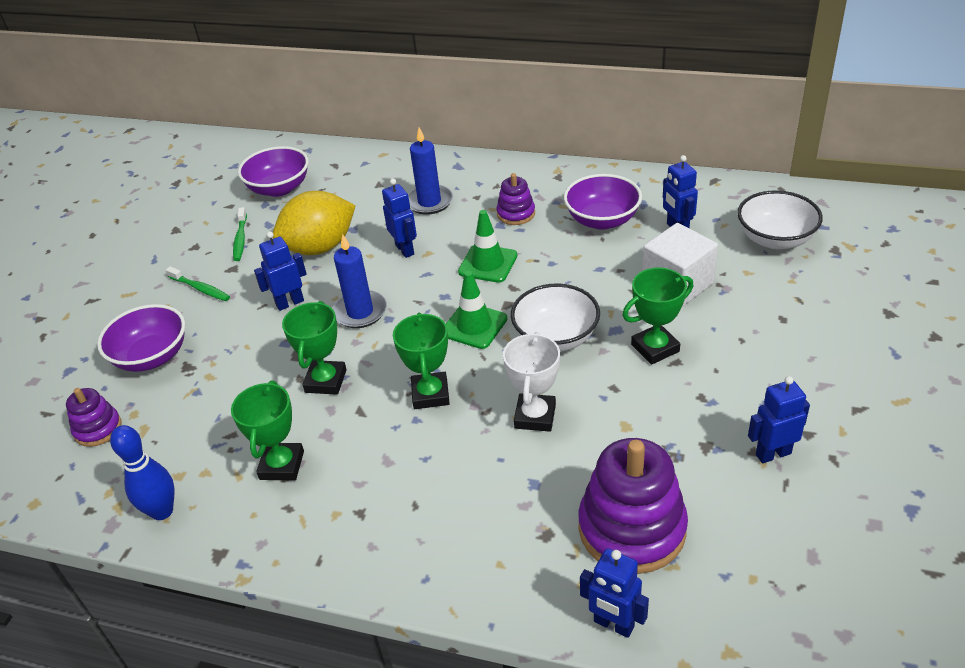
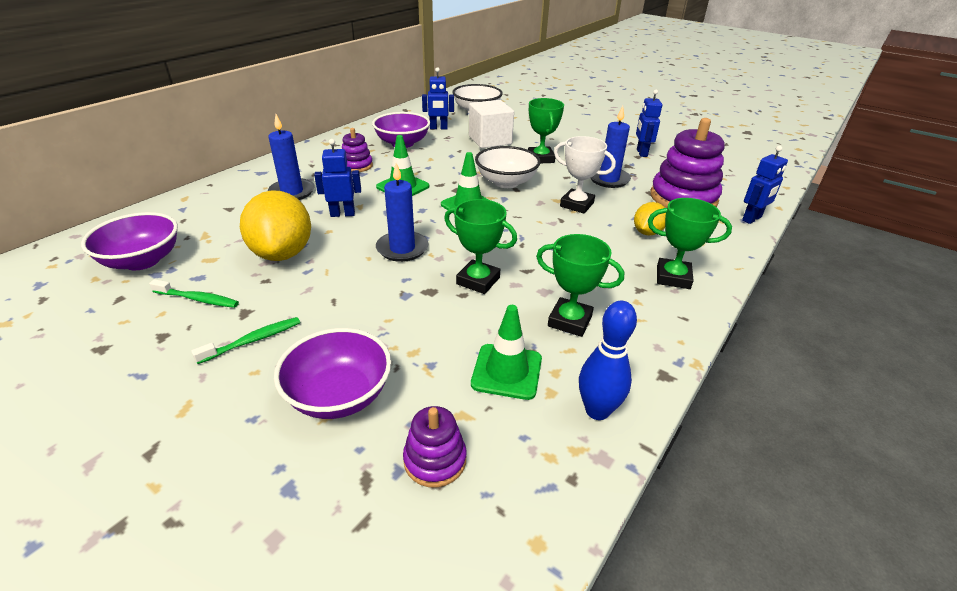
camera: 75 degrees left, 5 degrees down
(198, 440) = (507, 371): none -> green traffic cone
(290, 303) = (348, 283): blue robot -> none
(430, 394) = (529, 236): green trophy -> green trophy (673, 277)
(498, 500) = (647, 232): none -> yellow lemon
(637, 432) = (608, 179): none -> blue candle

